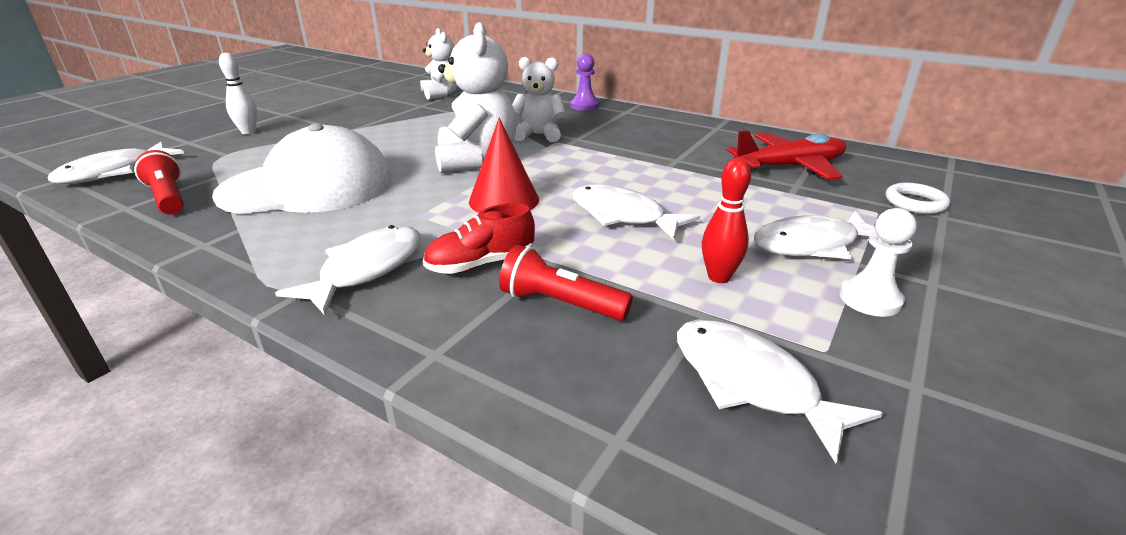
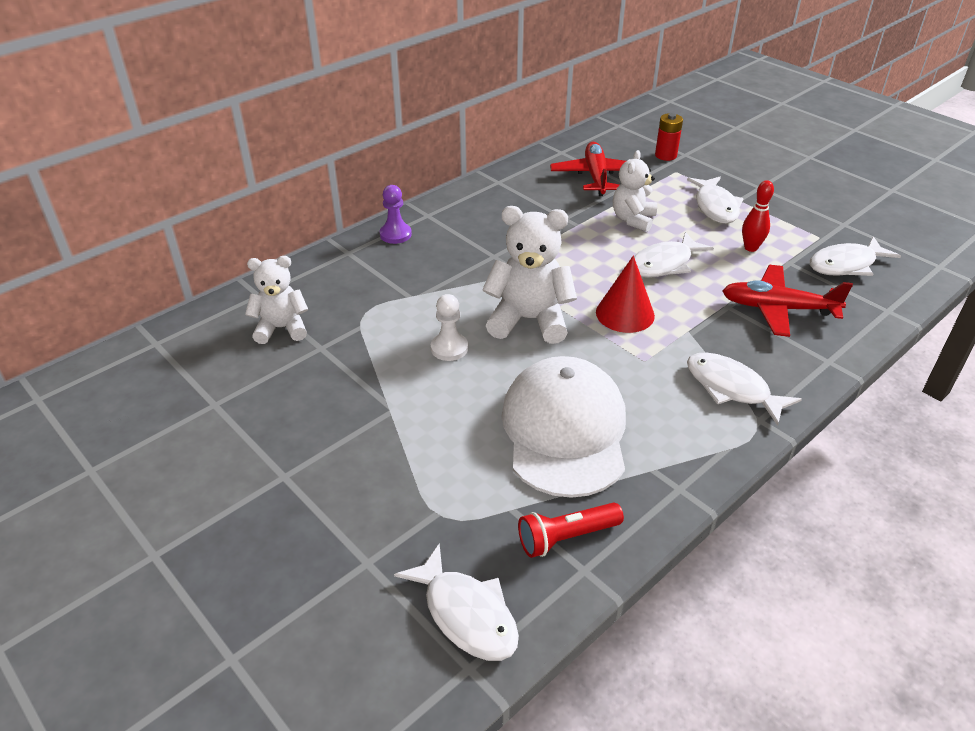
camera: 75 degrees left, 10 degrees up
(248, 132) = (354, 503): white bowling pin -> none
(481, 264) = (728, 335): red shoe -> none
(538, 135) = (475, 276): white teddy bear -> white teddy bear (633, 219)
(560, 303) = (777, 309): red flashlight -> red plane
(870, 299) = (775, 210): white pawn -> white pawn (449, 348)
(915, 203) = (665, 155): white ring -> red battery

